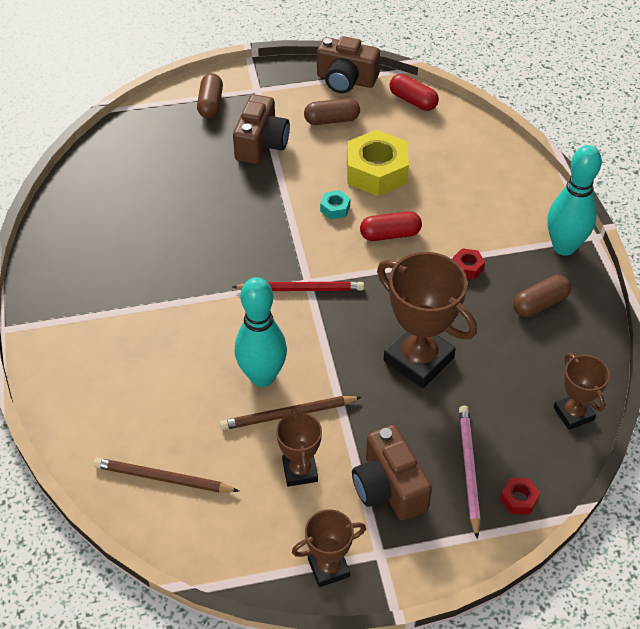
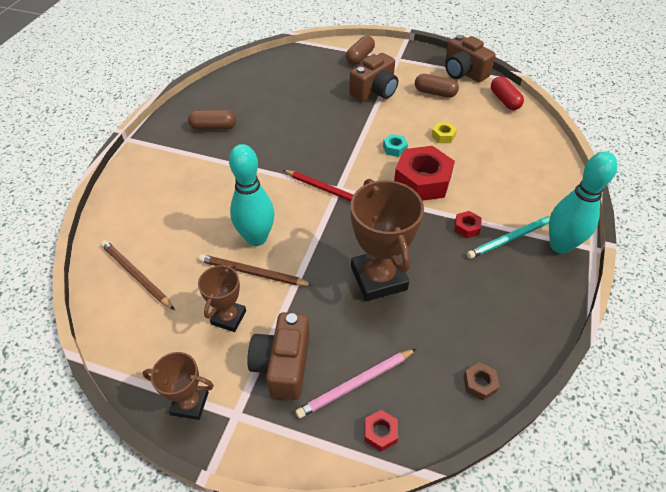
camera: 30 degrees right, 0 degrees up
(376, 171) = (443, 136): yellow nut -> yellow nut, size x0.44
(390, 234) = (422, 181): red capsule -> red nut
(468, 469) = (356, 384): pink pencil -> pink pencil turned 150 degrees counterclockwise
(516, 259) = (511, 238): none -> turquoise pencil
(540, 304) = (509, 280): brown capsule -> brown capsule (213, 127)
(573, 413) = (479, 384): brown trophy -> brown nut

